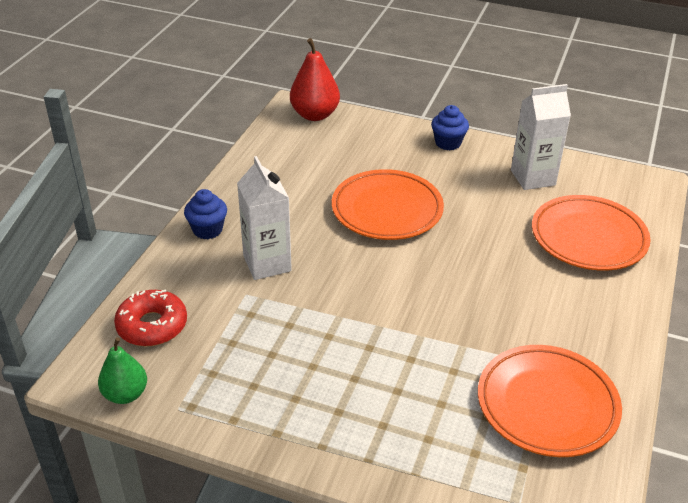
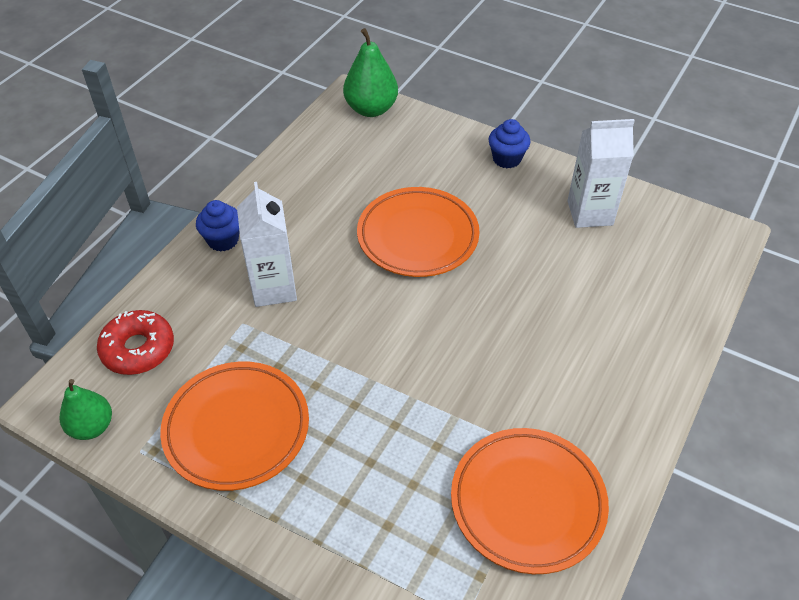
camera: 10 degrees right, 10 degrees up
(314, 115) = (371, 109): red pear -> green pear
(588, 238) = (632, 297): orange plate -> orange plate (237, 428)

